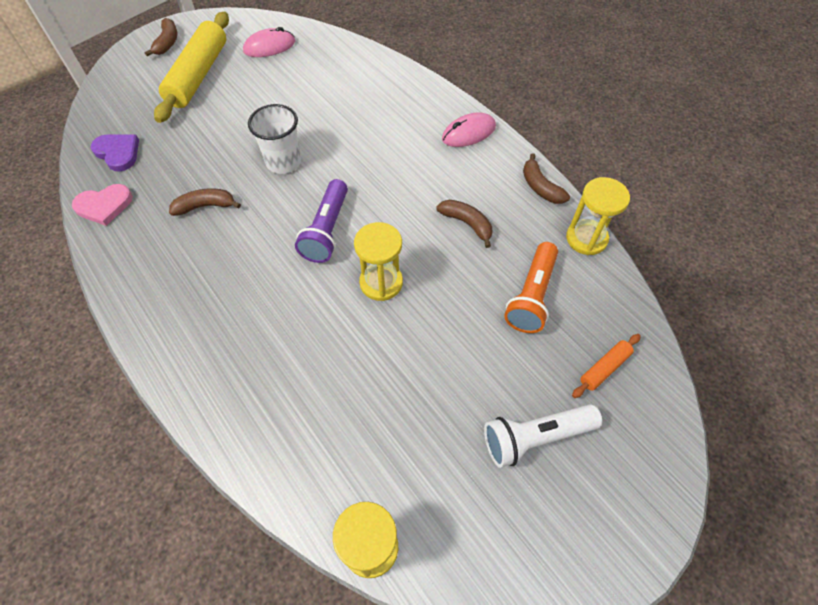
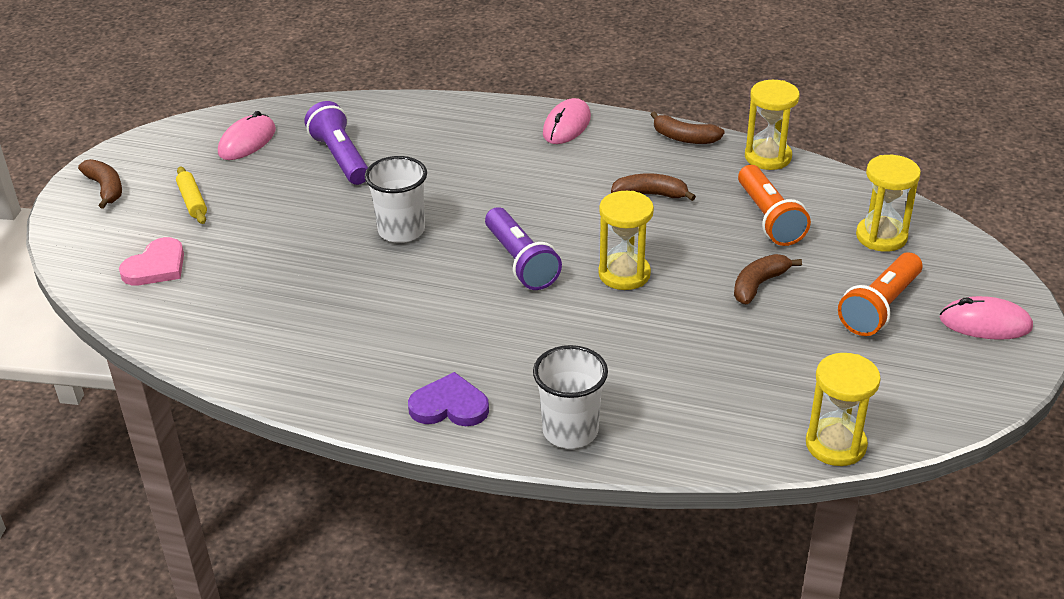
camera: 35 degrees left, 20 degrees down
(104, 206) = (239, 359): pink heart -> pink heart (156, 266)
(118, 153) = (188, 309): purple heart -> purple heart (449, 406)
(199, 75) = (192, 201): yellow rolling pin -> yellow rolling pin, size x0.44
(205, 206) = (362, 304): brown banana -> brown banana (759, 285)
(214, 395) = (570, 431): none -> white cup
(307, 86) = (340, 158): none -> purple flashlight
(535, 437) = (879, 307): white flashlight -> orange flashlight
(604, 368) = (881, 236): orange rolling pin -> yellow hourglass
(608, 515) = (985, 323): none -> pink mouse

